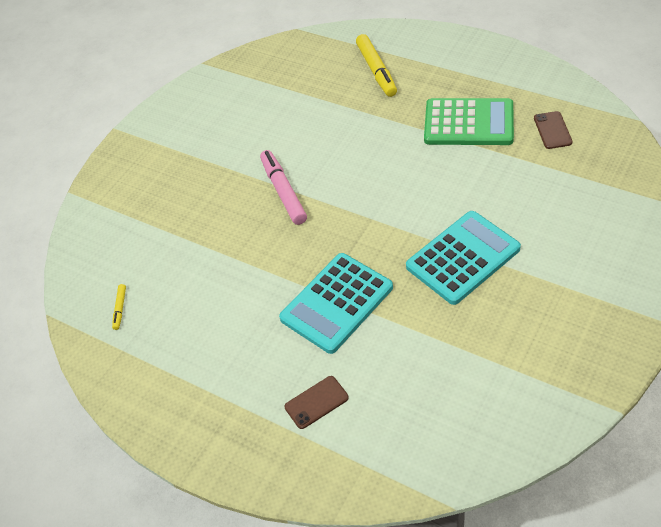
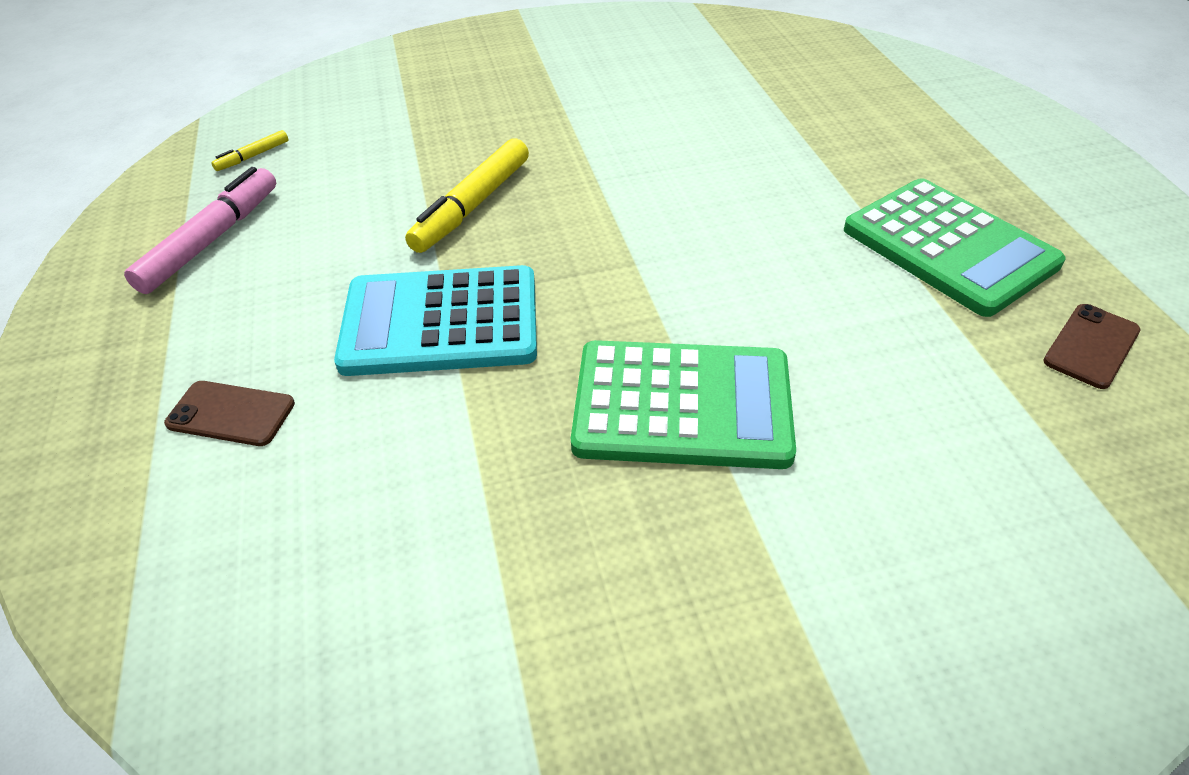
camera: 40 degrees right, 5 degrees down
(283, 191) = (581, 164): pink marker -> pink marker (212, 240)
(376, 70) = (894, 114): yellow marker -> yellow marker (472, 206)
(463, 258) = (682, 405): turquoise calculator -> green calculator

